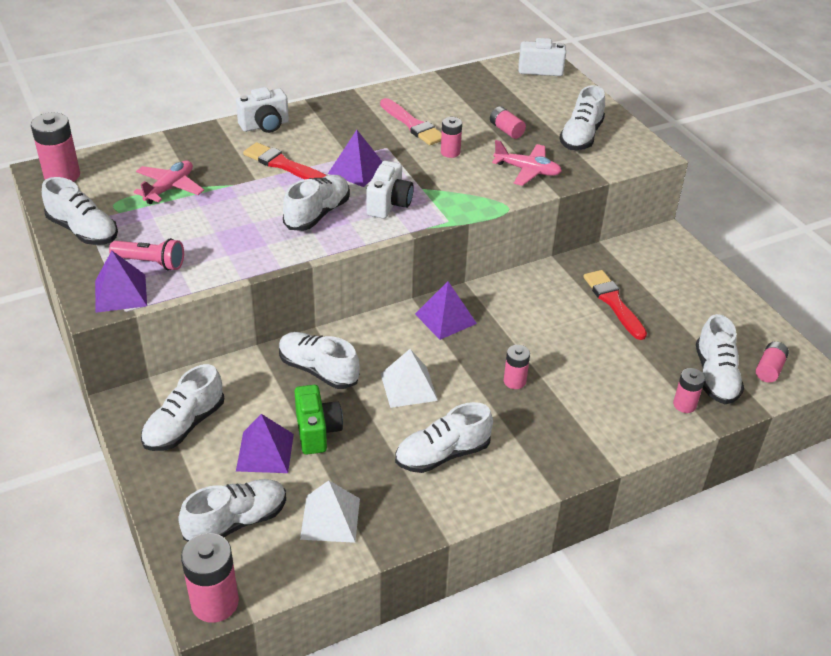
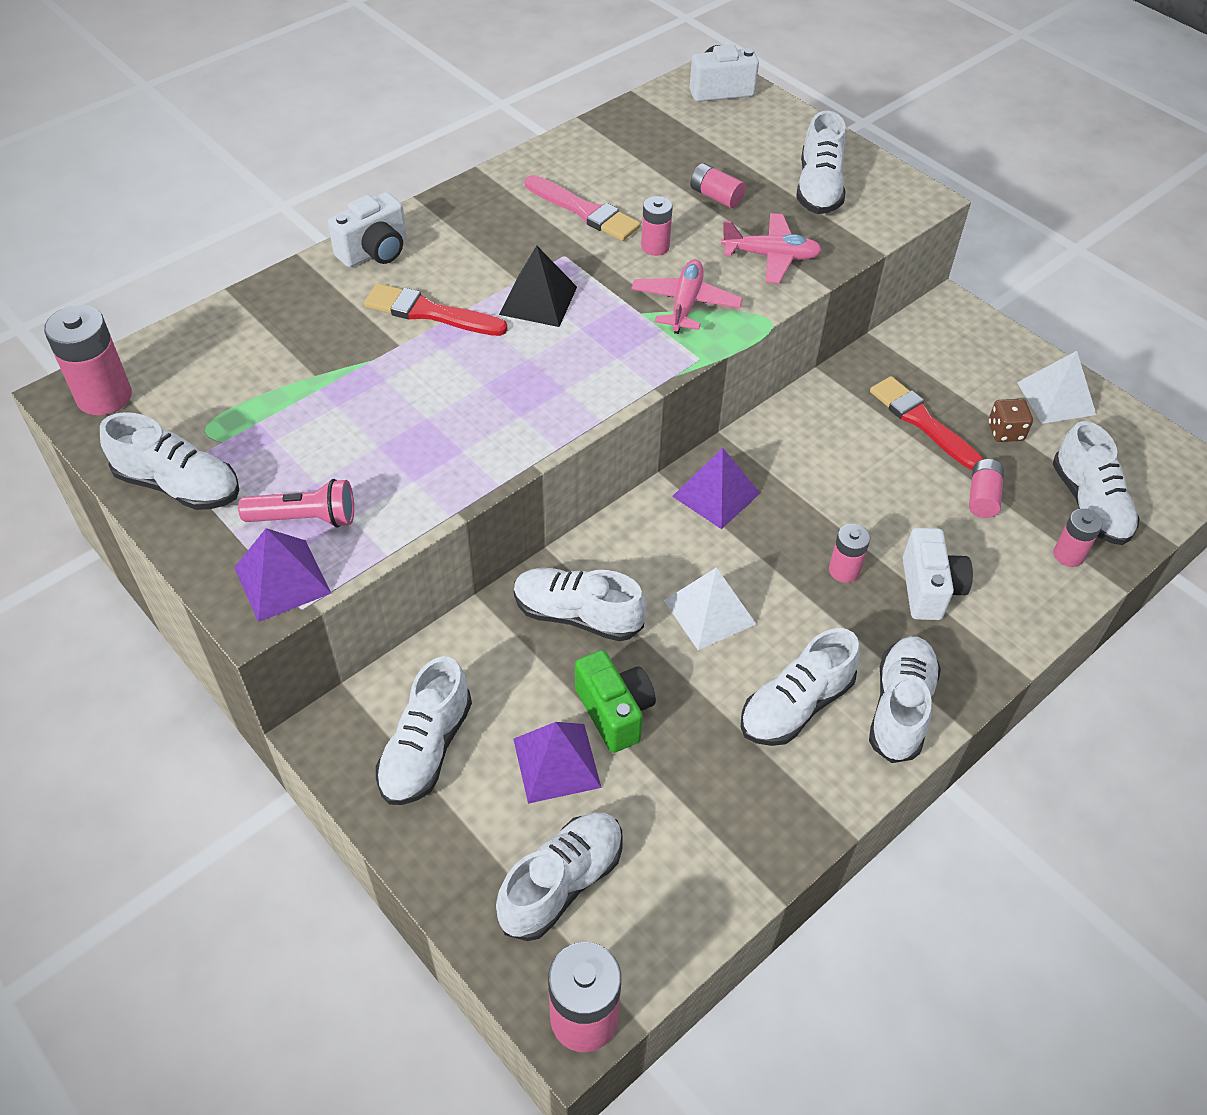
camera: 15 degrees left, 10 degrees up
(170, 188) = (279, 385): pink plane -> pink plane (685, 304)
(317, 214) = (513, 385): white shoe -> white shoe (900, 708)
(330, 518) = (687, 843): white pyramid -> white pyramid (1056, 398)
(357, 170) = (538, 300): purple pyramid -> black pyramid
(389, 204) = (607, 348): white camera -> white camera (929, 589)
(672, 320) = (1005, 432): none -> brown dice
(769, 369) = (1149, 478): pink battery -> pink battery (982, 497)

